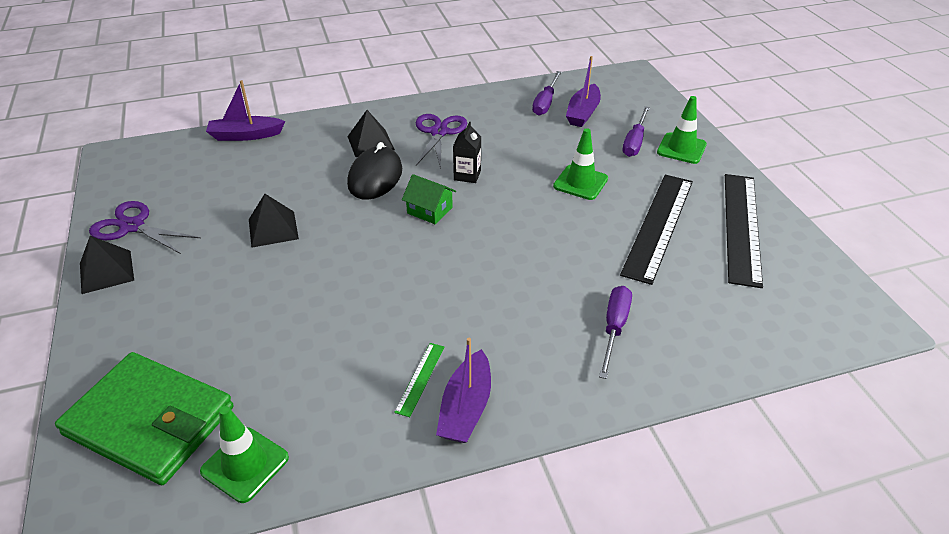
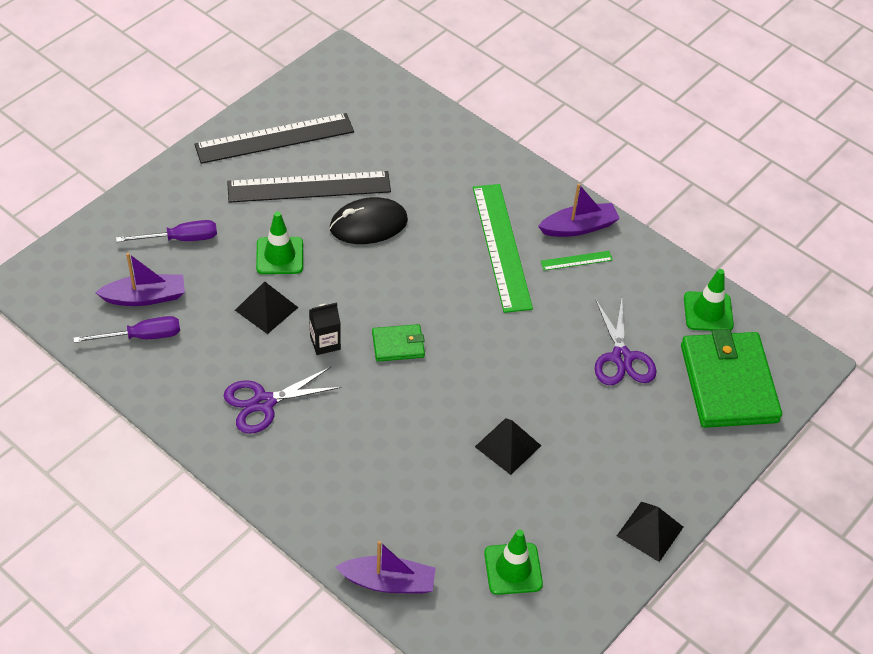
camera: 125 degrees left, 10 degrees up
(132, 226) = (590, 562): purple scissors -> purple scissors (621, 358)
(245, 135) = (388, 582): purple boat -> purple boat turned 45 degrees counterclockwise
(370, 143) = (323, 452): black pyramid -> black pyramid (266, 309)
(375, 177) = (378, 413): black mouse -> black mouse (368, 224)
(429, 210) = (398, 345): green house -> green wallet
(487, 325) = (501, 247): none -> green ruler
(614, 328) = (450, 179): purple screwdriver -> none
(681, 148) = (171, 202): green traffic cone -> green traffic cone (513, 569)

